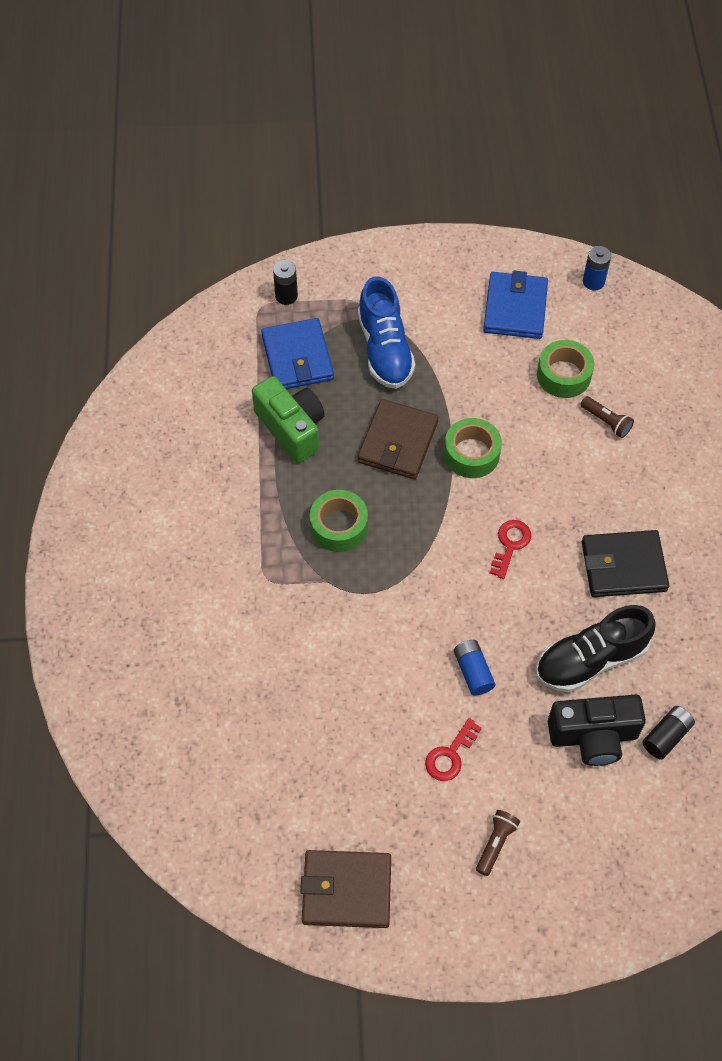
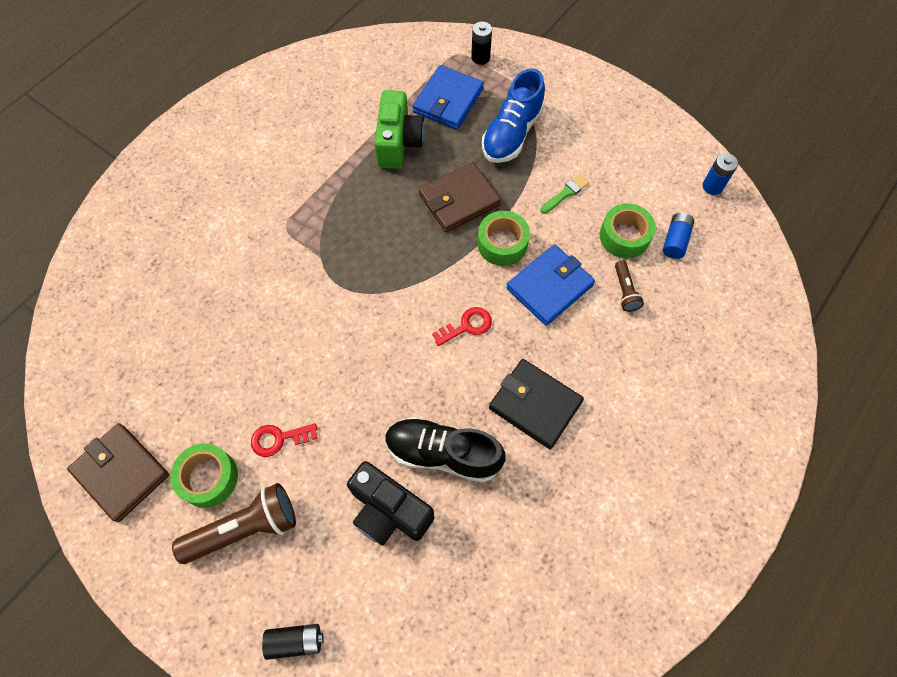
camera: 40 degrees right, 5 degrees up
(339, 526) = (364, 227): green tape -> green tape (208, 478)
(473, 671) = (352, 393): blue battery -> blue battery (675, 240)
(482, 372) = (565, 193): none -> green brush
(496, 843) = (245, 528): brown flashlight -> brown flashlight, size x1.92
(515, 308) = (633, 166): blue wallet -> blue wallet (549, 286)
(666, 736) = (442, 558): black battery -> black battery (295, 641)

